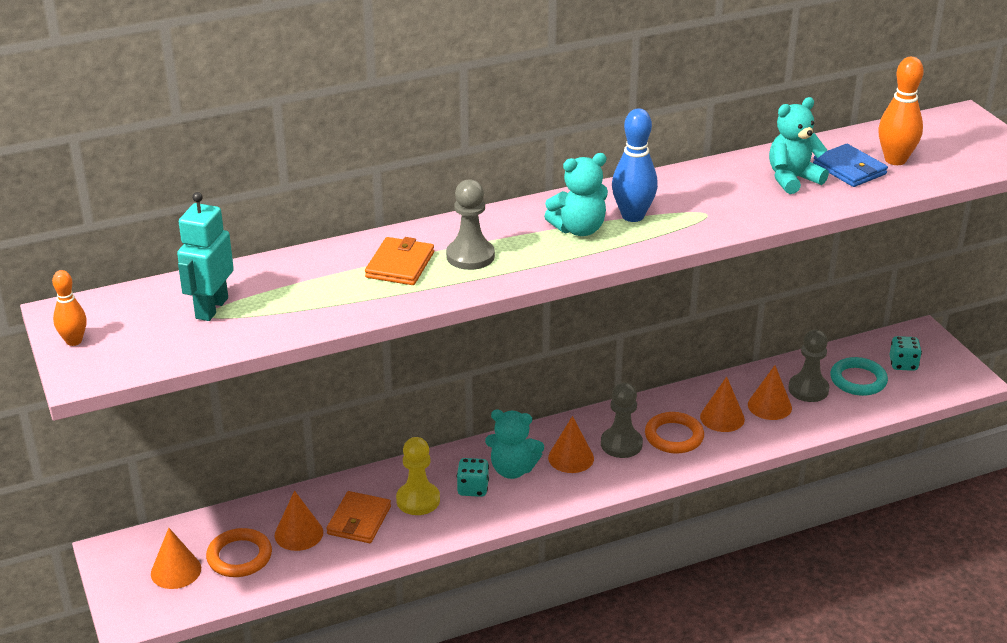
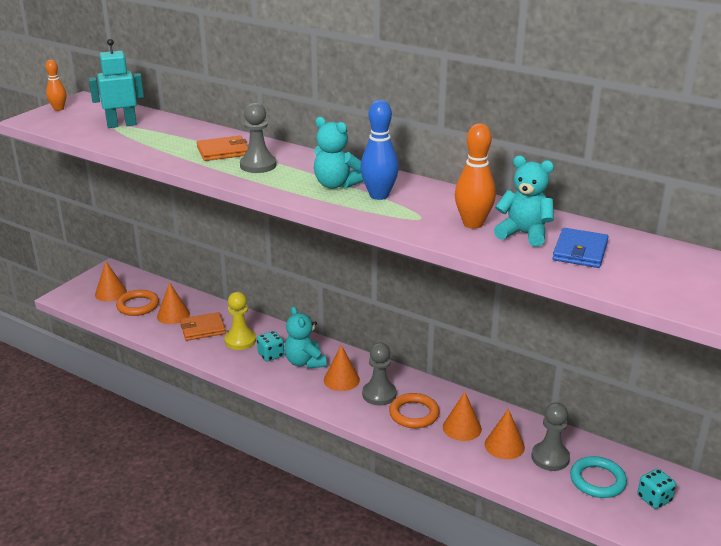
camera: 55 degrees right, 5 degrees down
(895, 160) = (630, 266): orange bowling pin -> orange bowling pin (473, 224)

